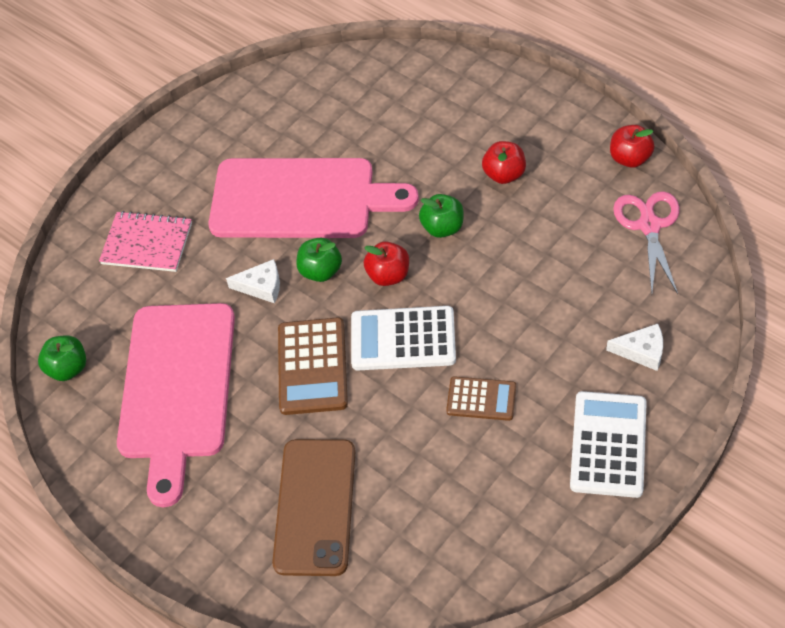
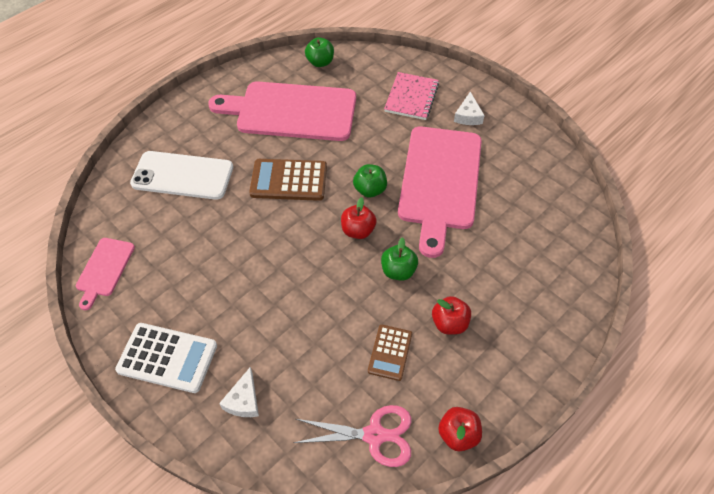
camera: 90 degrees right, 0 degrees up
(261, 286) = (363, 156): white cheese -> white cheese (468, 116)
(315, 506) = (182, 175): brown phone -> white phone
(403, 339) = (298, 234): white calculator -> none
(481, 399) = (233, 278): brown calculator -> brown calculator (390, 352)
(494, 562) = (104, 269): none -> pink cutting board

